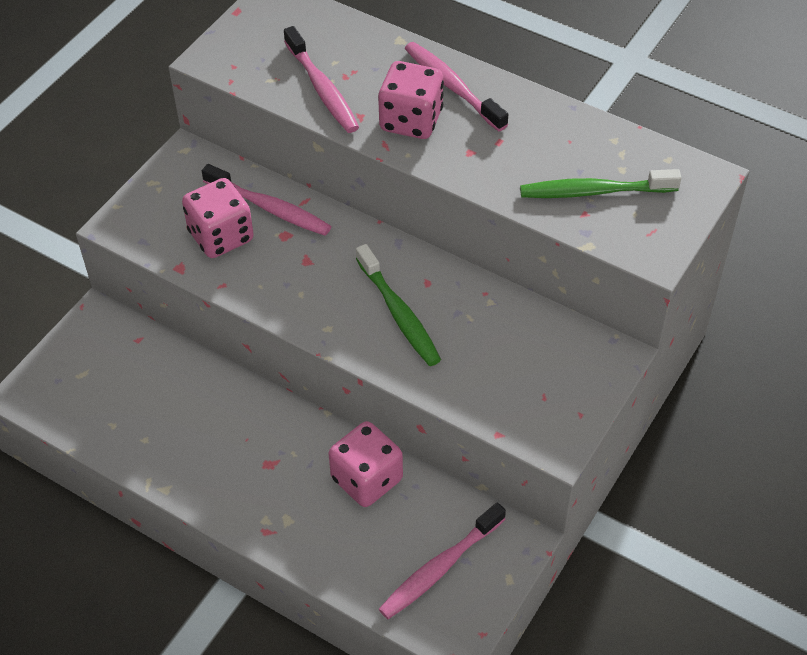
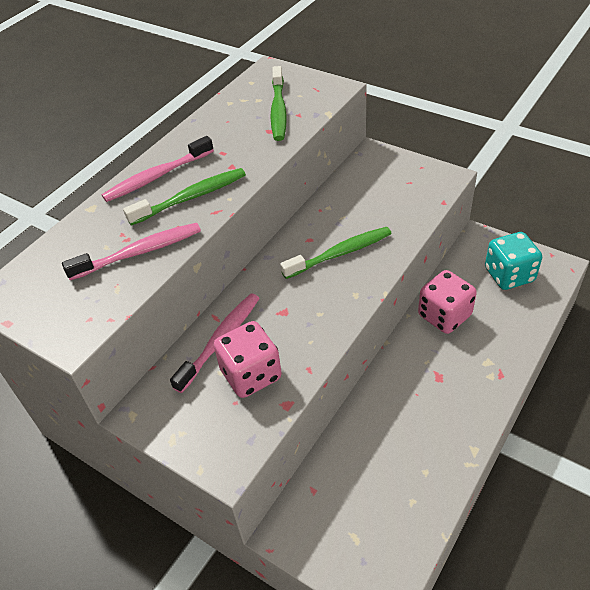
camera: 85 degrees left, 5 degrees down
(411, 120) = (191, 197): pink dice -> green toothbrush
(439, 568) = (509, 275): pink toothbrush -> turquoise dice

